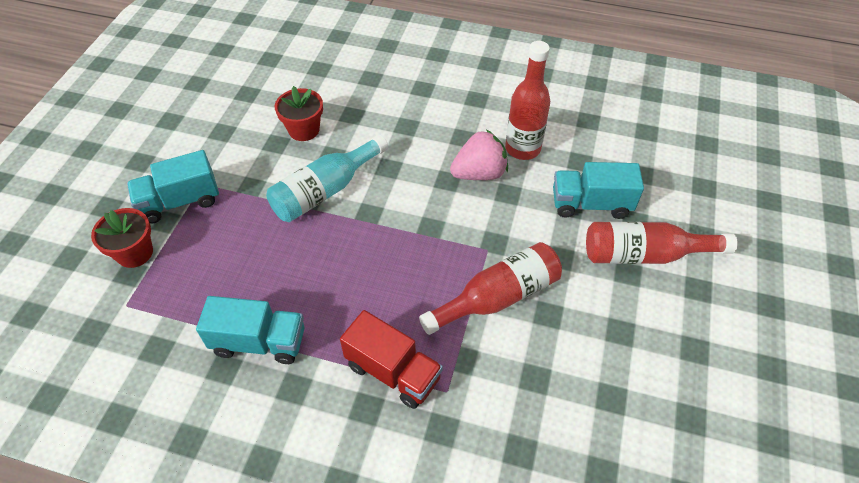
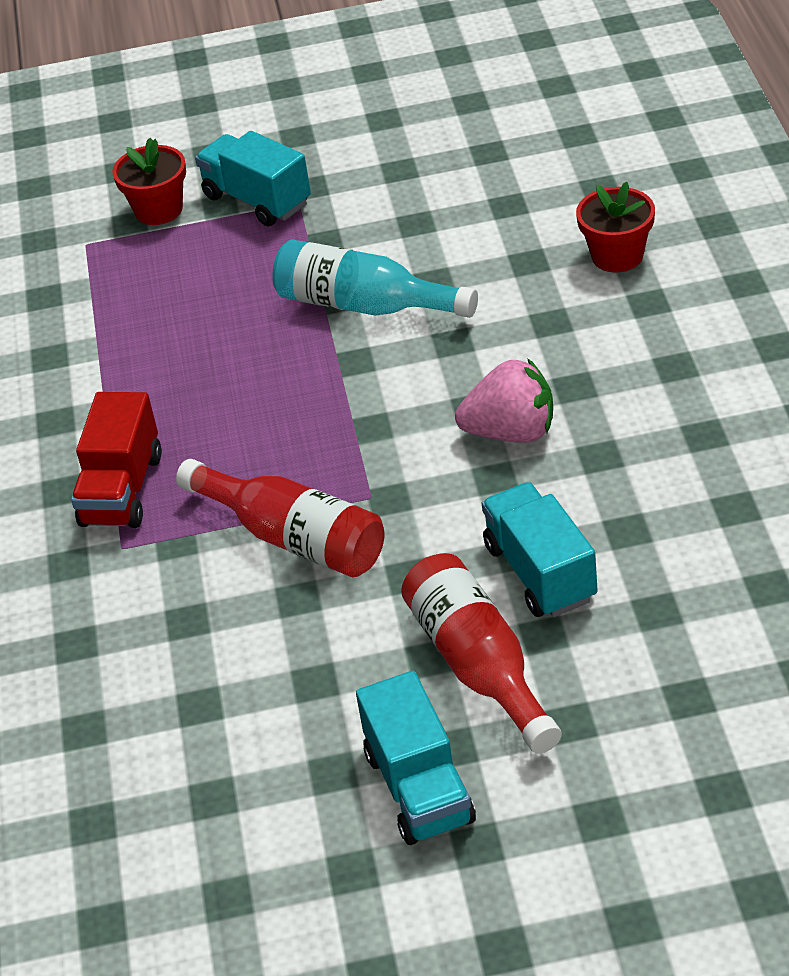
camera: 70 degrees right, 10 degrees down
(259, 342) = (98, 365): turquoise truck -> turquoise truck (419, 788)
(304, 130) = (461, 234): red flower pot -> red flower pot (617, 256)
(479, 173) = (511, 433): pink strawberry -> pink strawberry turned 45 degrees counterclockwise
(522, 148) = (603, 457): red bottle -> none

